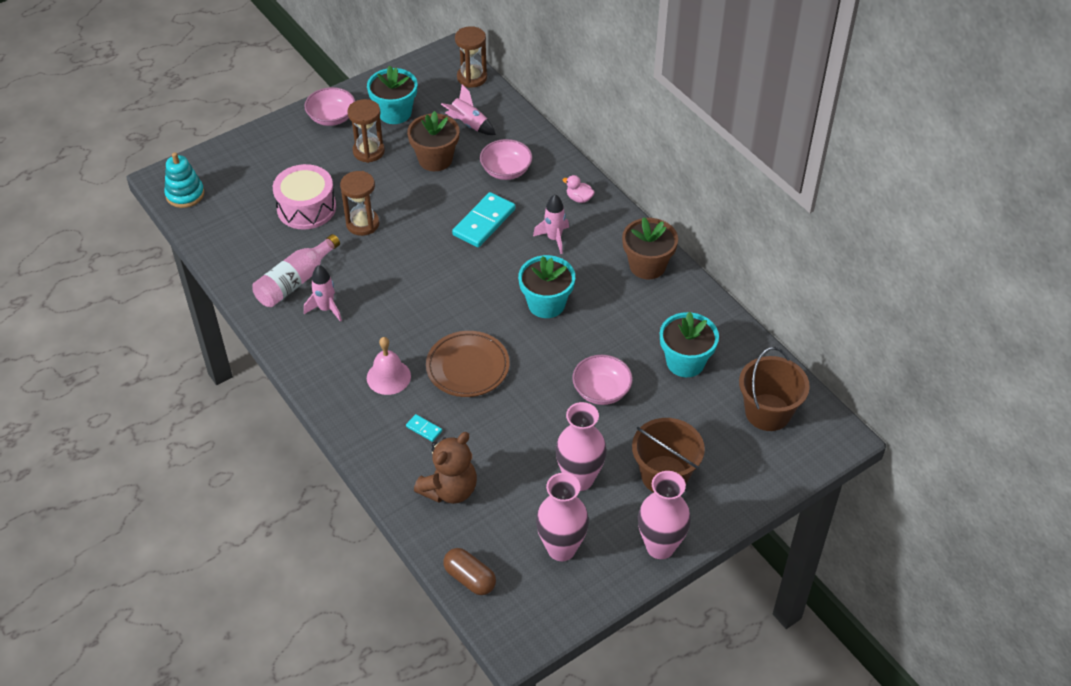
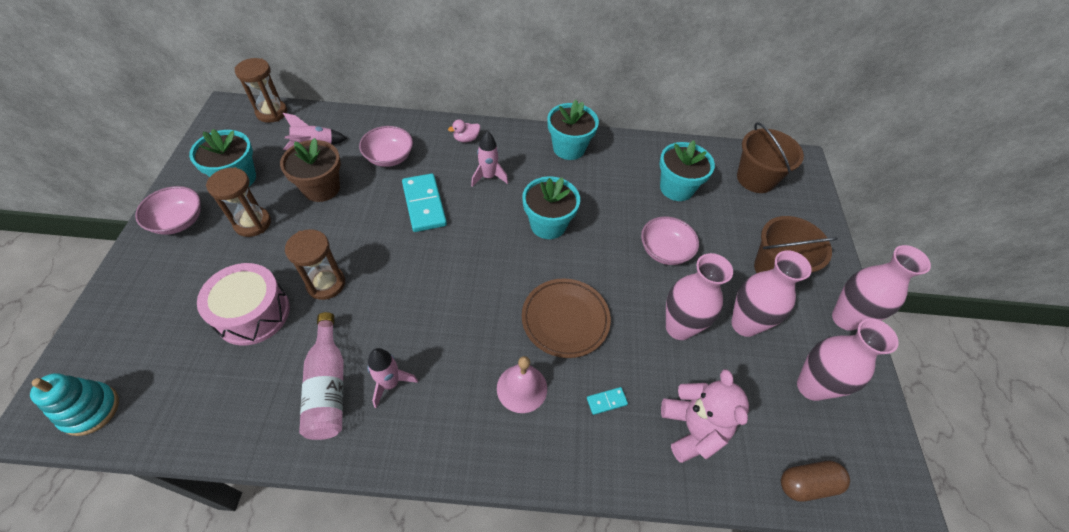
camera: 55 degrees left, 5 degrees up
(450, 489) = (692, 429): brown teddy bear -> pink teddy bear
(531, 438) = (679, 327): none -> pink vase
(647, 266) = (569, 148): brown flower pot -> turquoise flower pot

